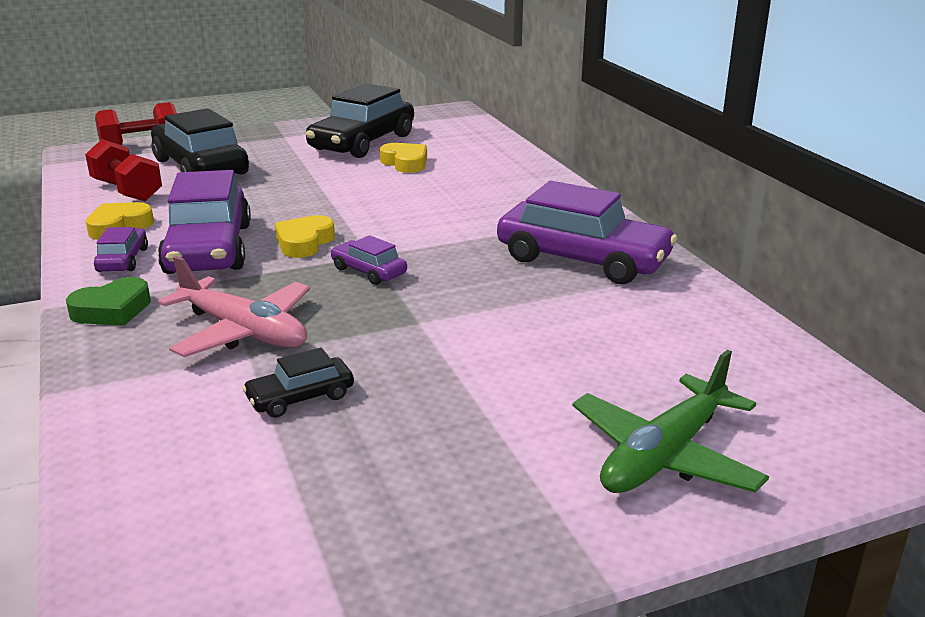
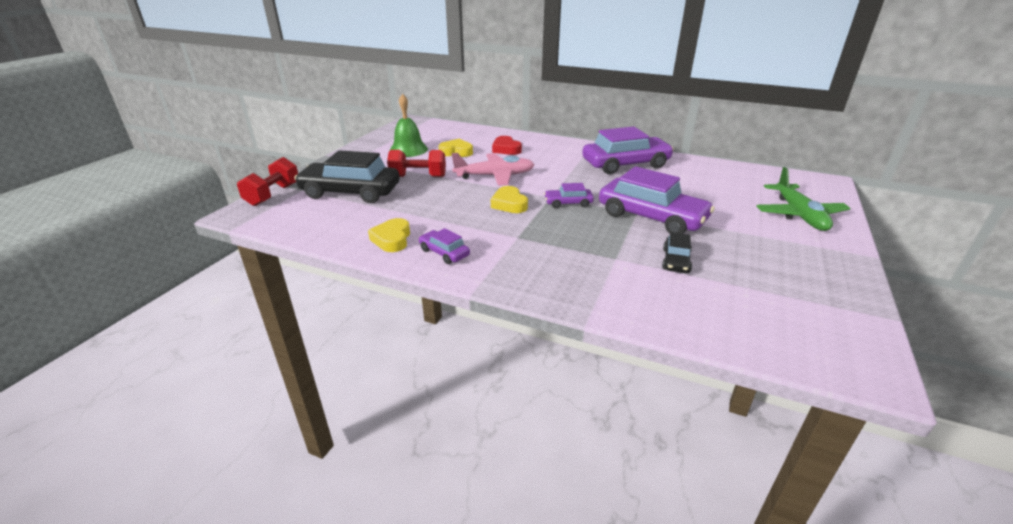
camera: 45 degrees left, 5 degrees up
(112, 310) = (508, 275): green heart -> none
(127, 191) = (341, 221): red dumbbell -> red dumbbell (418, 177)
(209, 249) = (473, 227): purple car -> purple car (651, 217)
(244, 331) = (589, 251): pink plane -> pink plane (495, 176)
(362, 142) = (408, 149): black car -> green bell
(472, 180) = (506, 149): none -> red heart

